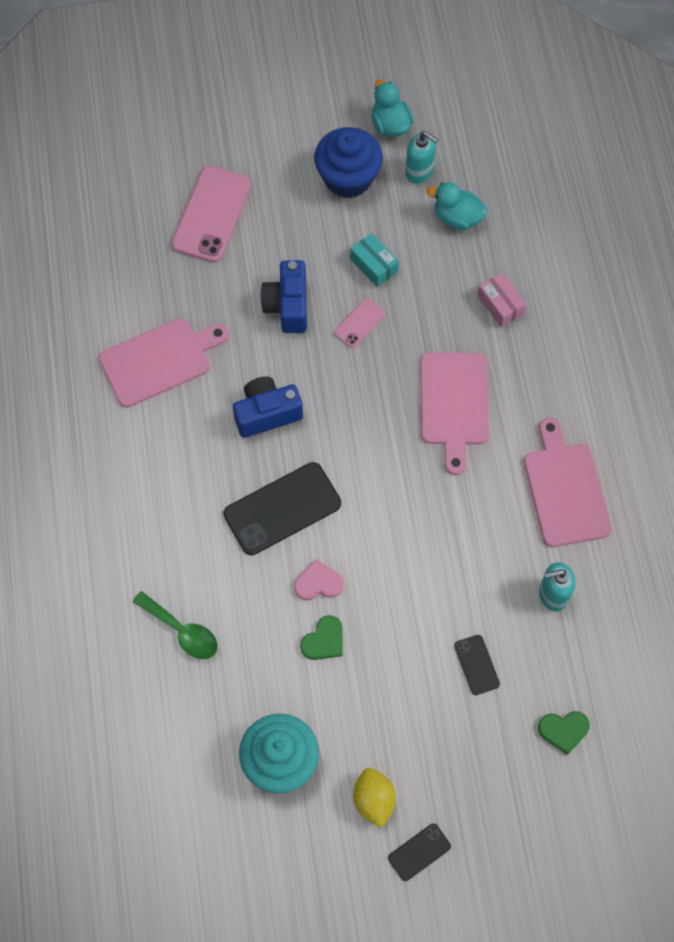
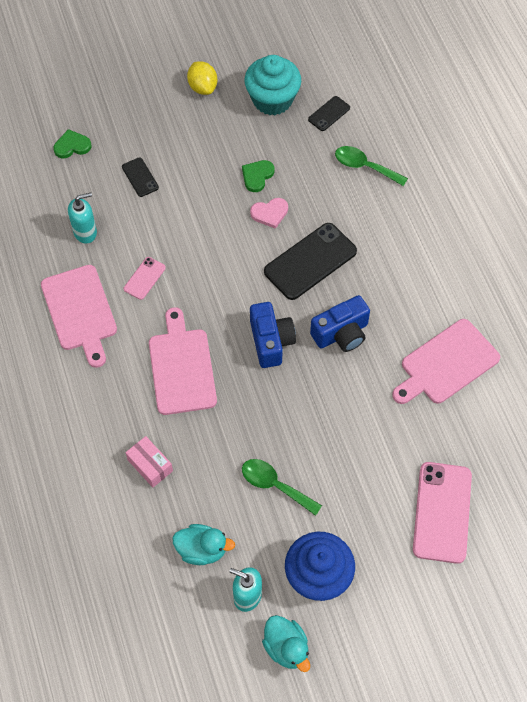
camera: 170 degrees right, 5 degrees down
(288, 305) = (346, 432): blue camera -> blue camera (271, 341)
(359, 323) = (277, 426): pink phone -> pink phone (144, 278)
(374, 265) = (275, 485): turquoise box -> green spoon
(419, 852) = (167, 64): black phone -> black phone (329, 114)

